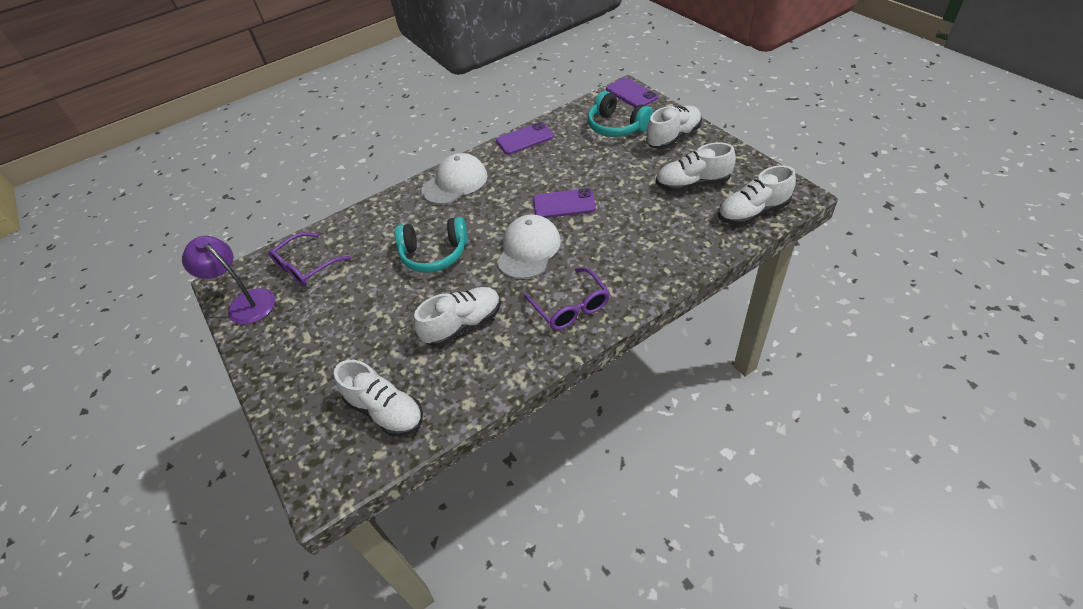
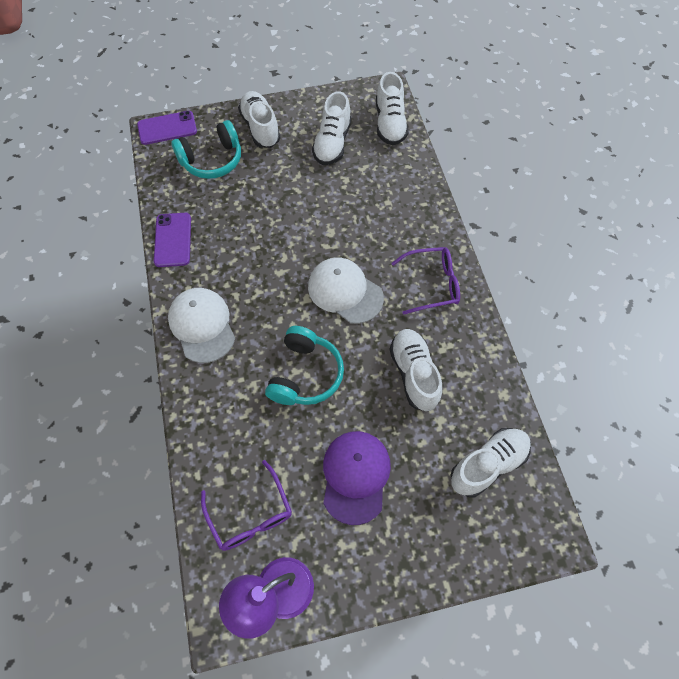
camera: 75 degrees left, 15 degrees up
(351, 317) = (355, 476): none -> purple cap
(564, 204) = (299, 243): purple phone -> none

